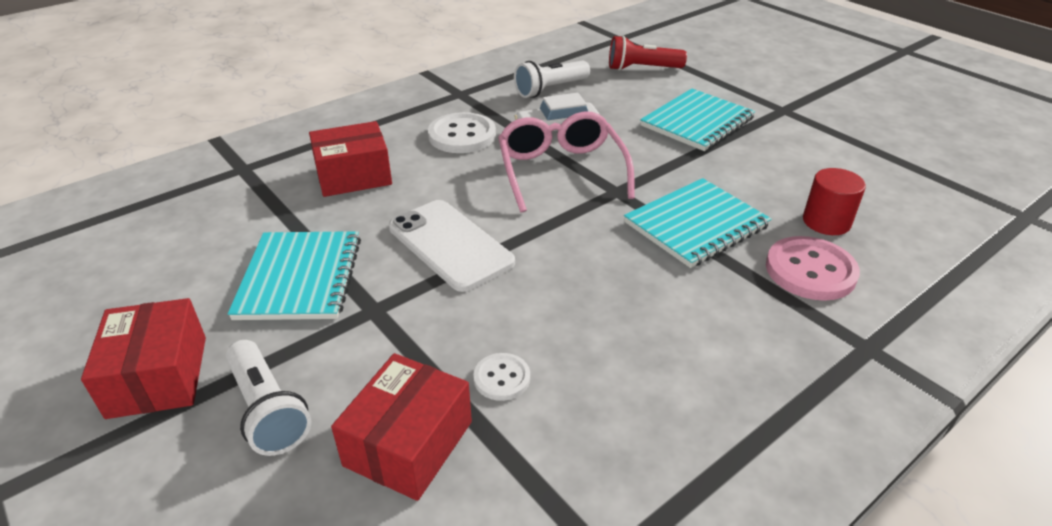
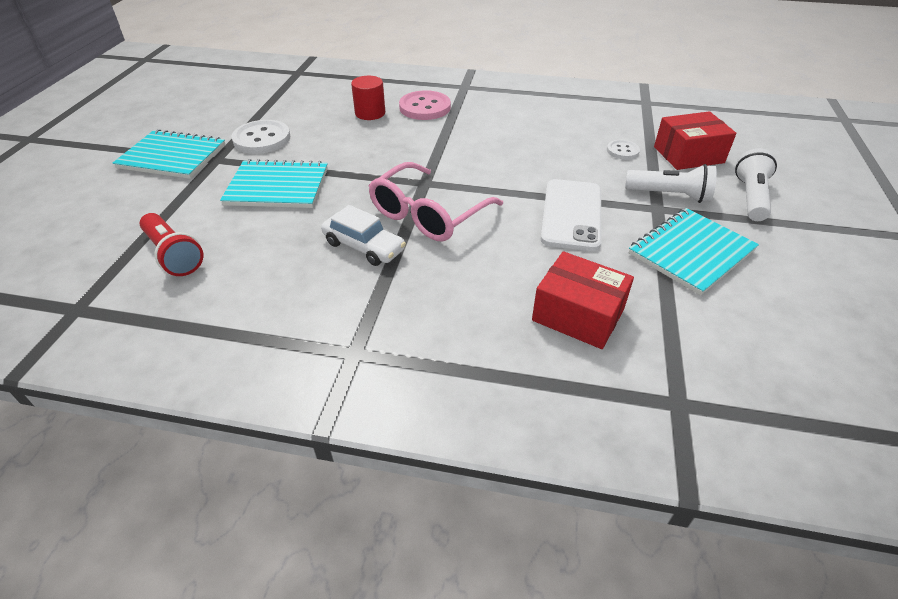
camera: 130 degrees left, 5 degrees up
(158, 376) = (814, 245): red box -> none
(462, 135) = (438, 294): white button -> white button (262, 139)
(550, 89) = (282, 291): white flashlight -> white flashlight (670, 195)
(696, 224) = (425, 145): turquoise notebook -> turquoise notebook (172, 157)

